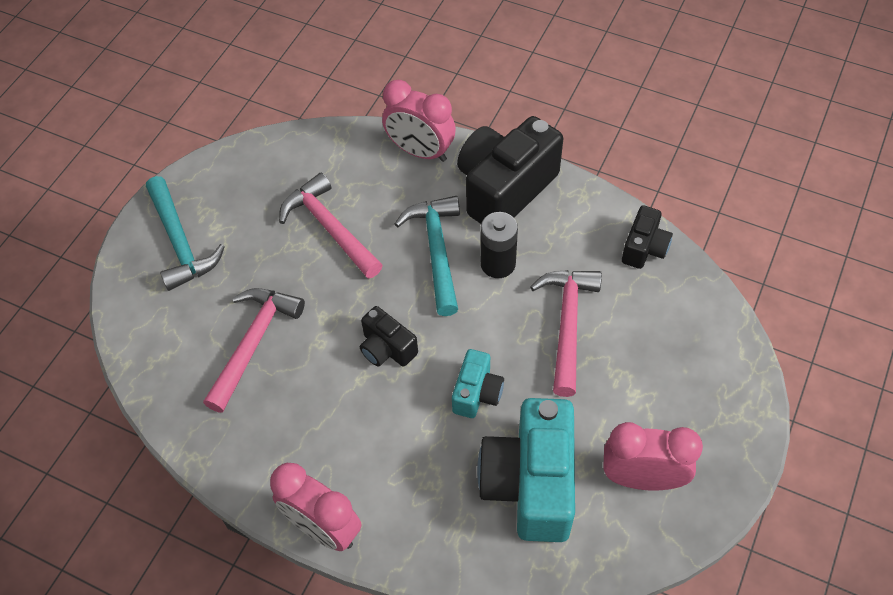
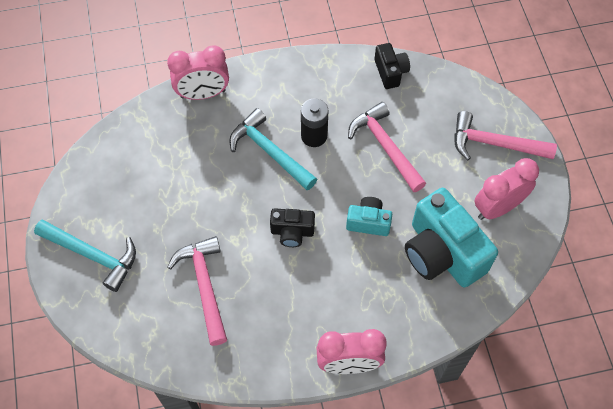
camera: 40 degrees left, 5 degrees up
(330, 228) = (188, 180): pink hammer -> pink hammer (494, 144)
(477, 393) = (368, 222): turquoise camera -> turquoise camera turned 60 degrees counterclockwise
(505, 189) = (278, 86): black camera -> none

